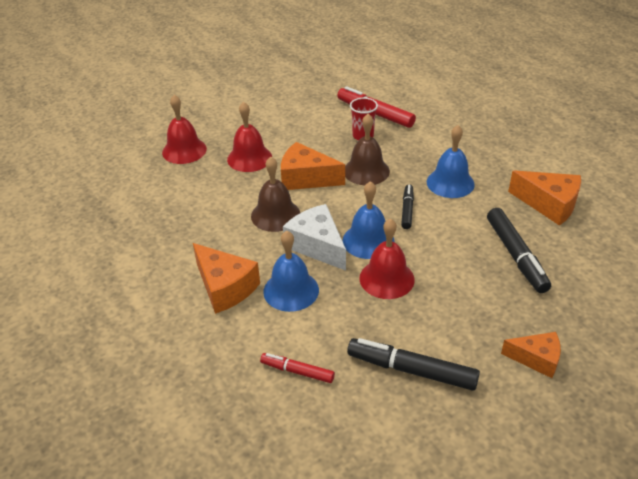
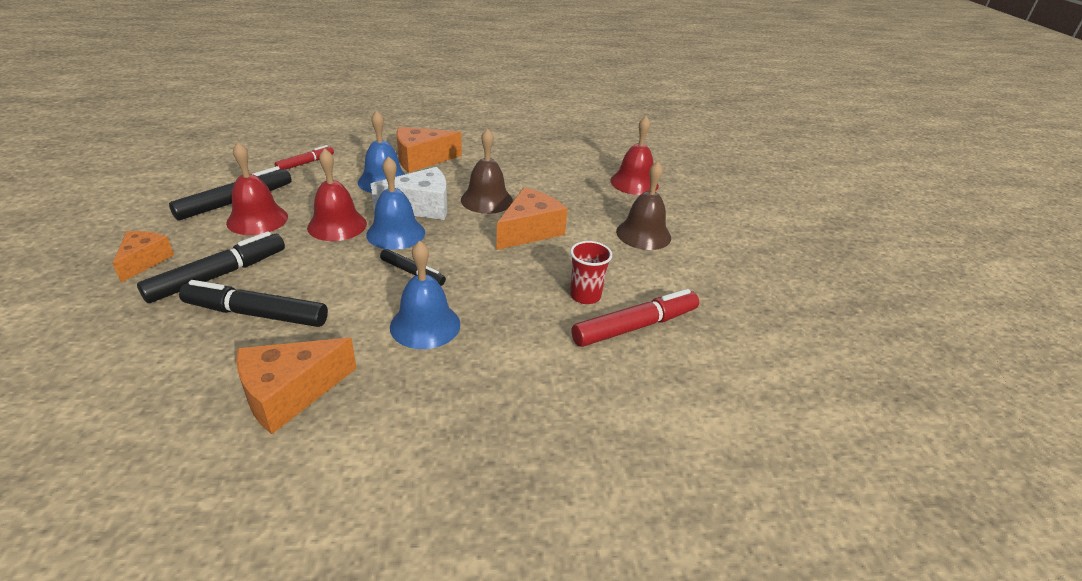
camera: 110 degrees right, 5 degrees down
(249, 158) = (594, 211): red bell -> red bell (257, 219)
(366, 171) = (508, 272): brown bell -> brown bell (643, 234)
(505, 301) = (219, 275): none -> black marker
(536, 359) = (144, 261): orange cheese -> orange cheese turned 150 degrees clockwise

